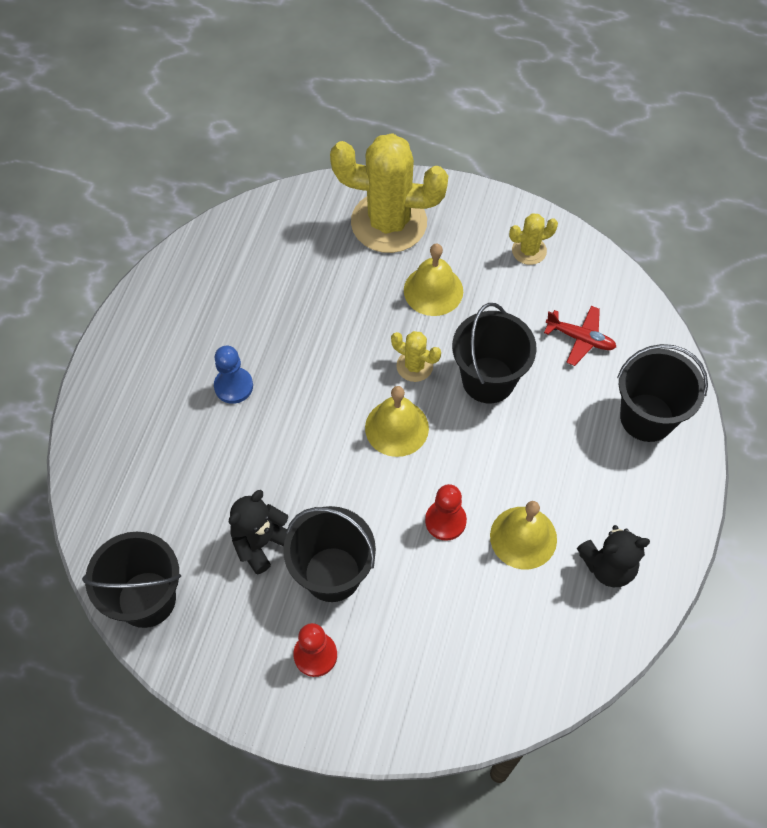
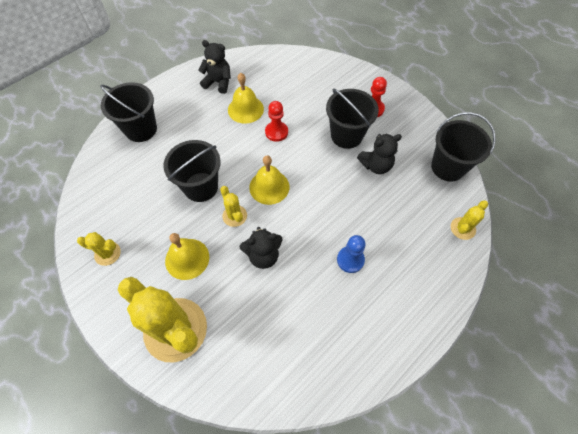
camera: 150 degrees left, 0 degrees up
(96, 504) = (462, 228): none -> yellow cactus
(345, 338) = (263, 255): none -> black teddy bear
(580, 339) = (132, 183): red plane -> none

